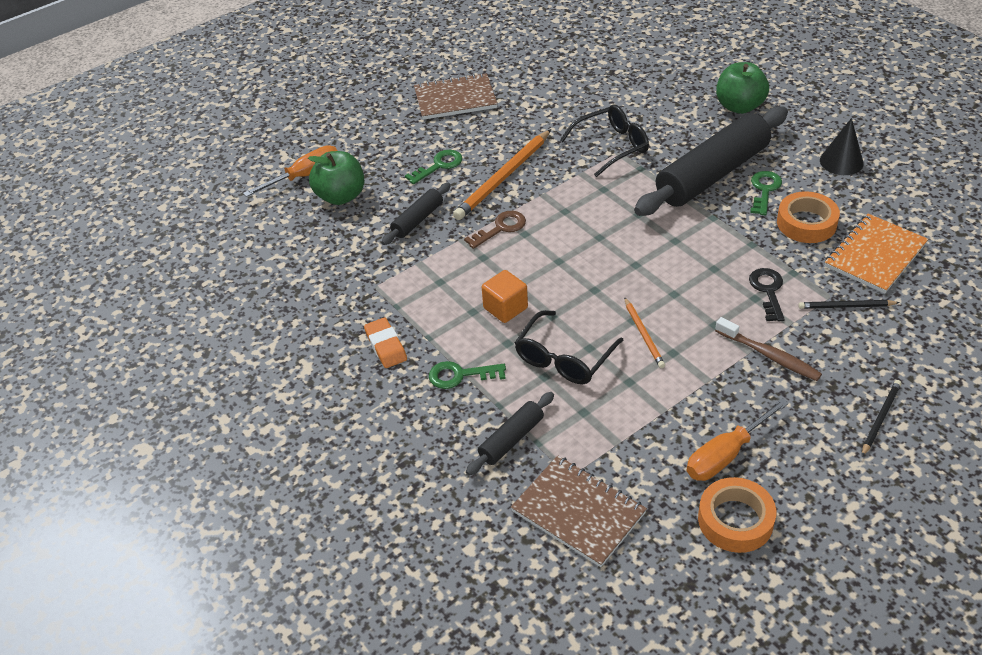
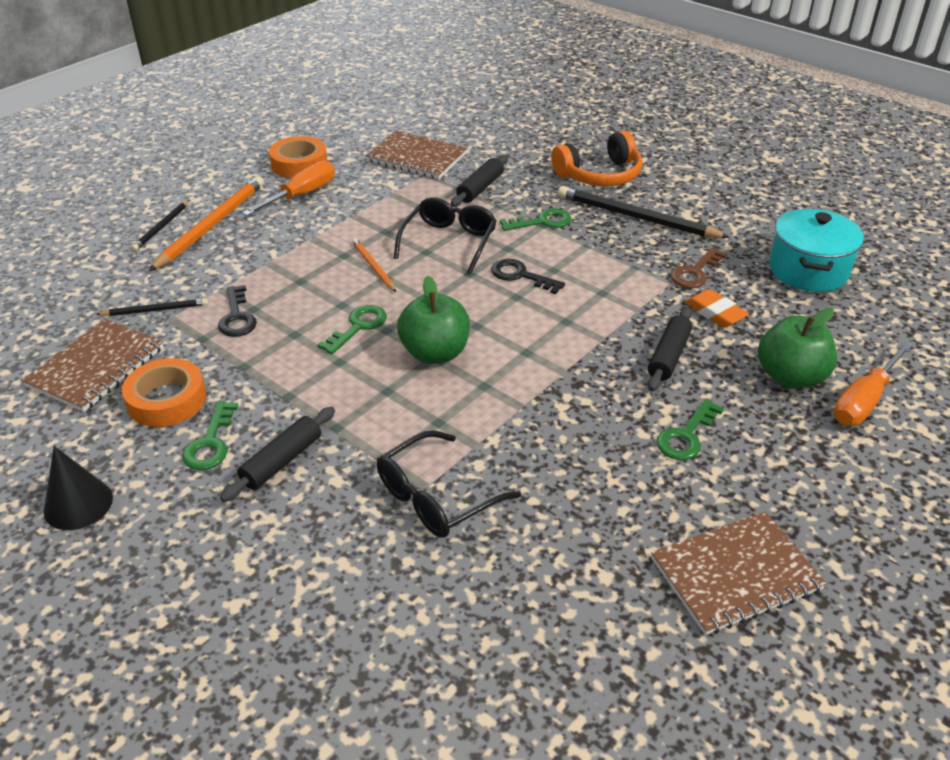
camera: 165 degrees right, 5 degrees down
(247, 285) = (808, 270): none -> turquoise pot
(360, 370) = (636, 217): none -> black pencil
(364, 444) = (600, 175): none -> orange headphones
(386, 346) = (624, 235): orange eraser -> orange eraser (715, 313)
(500, 228) = (559, 356): brown key -> brown key (695, 272)
(503, 177) = (584, 426): orange pencil -> orange pencil (211, 225)
(505, 308) = (520, 276): orange cube -> black key
(659, 270) = (358, 327): none -> green key
(712, 174) = (282, 461): black rolling pin -> black rolling pin, size x0.47
(739, 106) = (215, 610): green apple -> green apple (435, 353)
(769, 356) = (249, 261): brown toothbrush -> none
(875, 255) = (96, 367): orange notebook -> brown notebook

